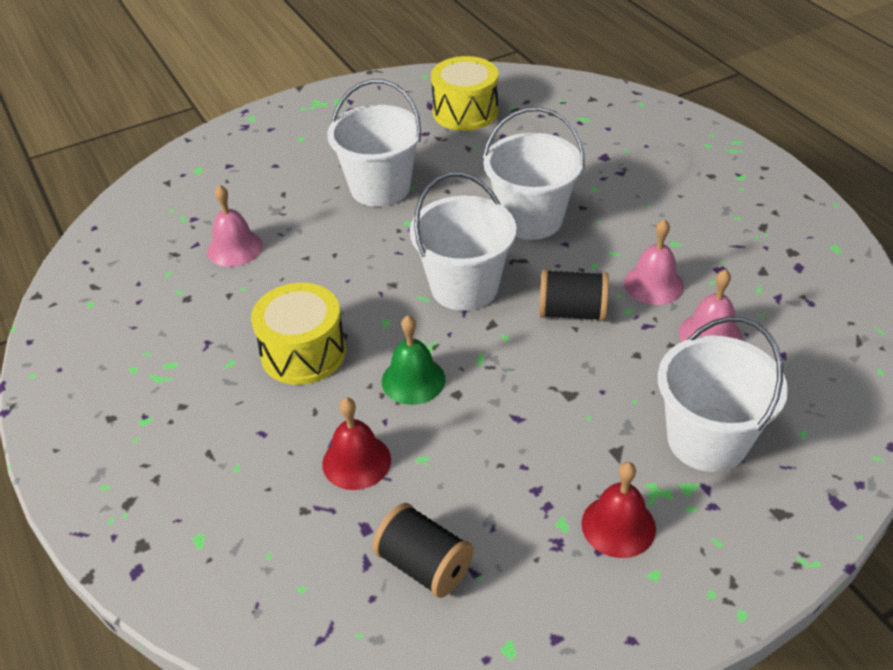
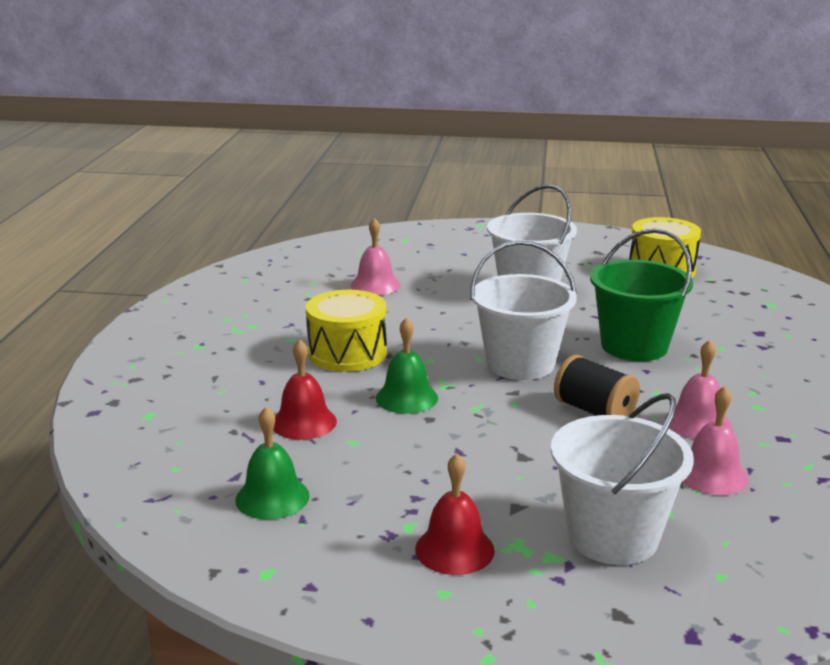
camera: 35 degrees right, 20 degrees down
(424, 565) = (272, 497): black spool -> green bell
(531, 219) = (634, 346): white bucket -> green bucket

